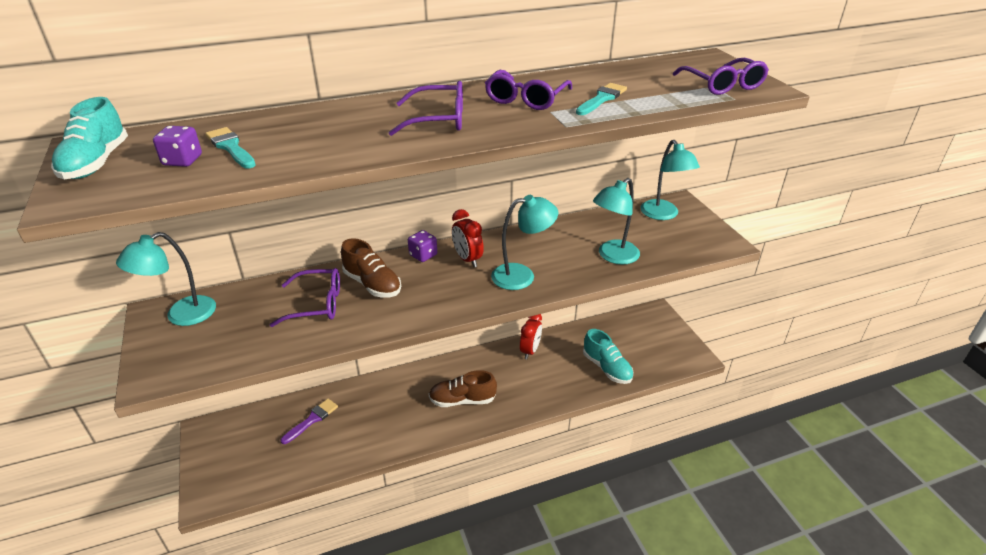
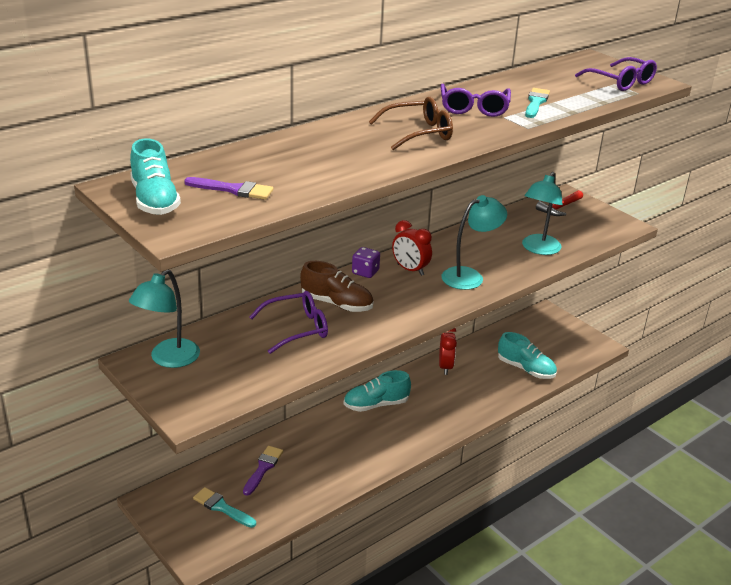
camera: 20 degrees left, 5 degrees down
(182, 160) = (233, 190): purple dice -> purple brush
(231, 147) = (263, 174): turquoise brush -> turquoise brush (222, 507)
(438, 120) = (418, 133): purple glasses -> brown glasses
(446, 377) = (376, 404): none -> turquoise shoe
(462, 400) = (405, 422): brown shoe -> none
(663, 215) = (559, 208): turquoise lamp -> red hammer

